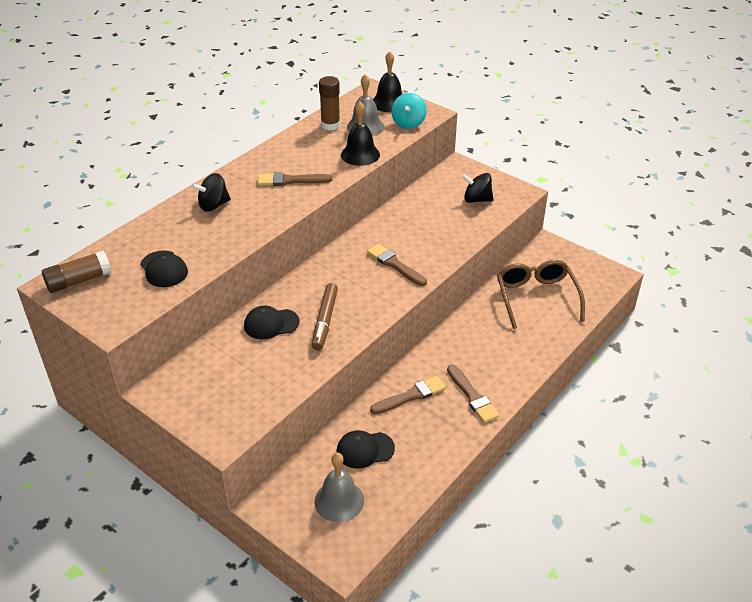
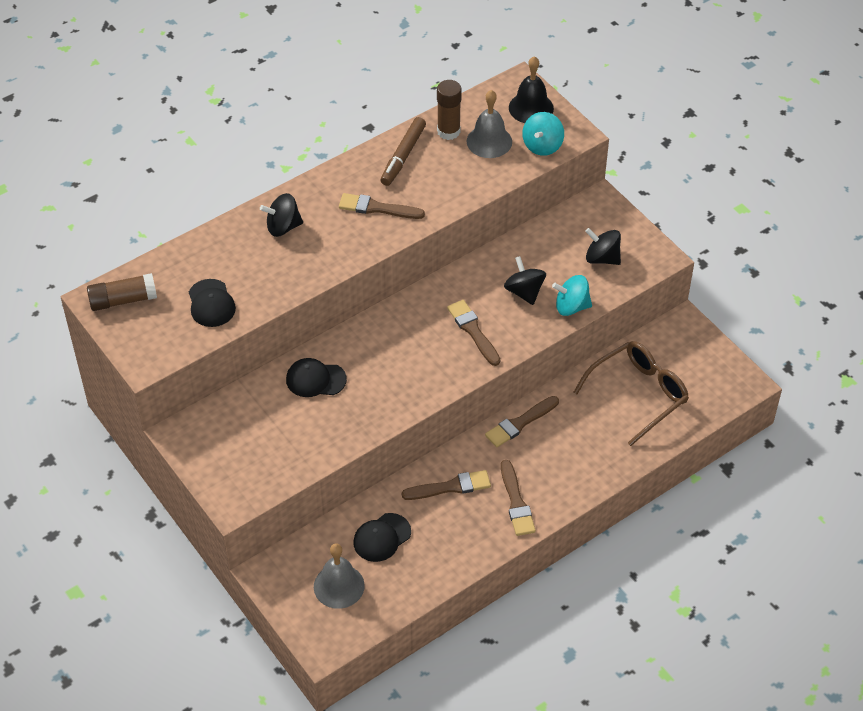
camera: 15 degrees right, 10 degrees up
(325, 321) = (373, 388): brown marker -> brown marker (403, 156)
(360, 154) = (468, 184): black bell -> none
(365, 450) = (382, 537): black cap -> black cap turned 45 degrees counterclockwise
(425, 231) = (524, 292): none -> black spinning top
(450, 336) = (520, 423): none -> brown brush
(468, 235) = (571, 307): none -> turquoise spinning top
(536, 297) = (638, 394): brown glasses -> brown glasses turned 45 degrees clockwise

